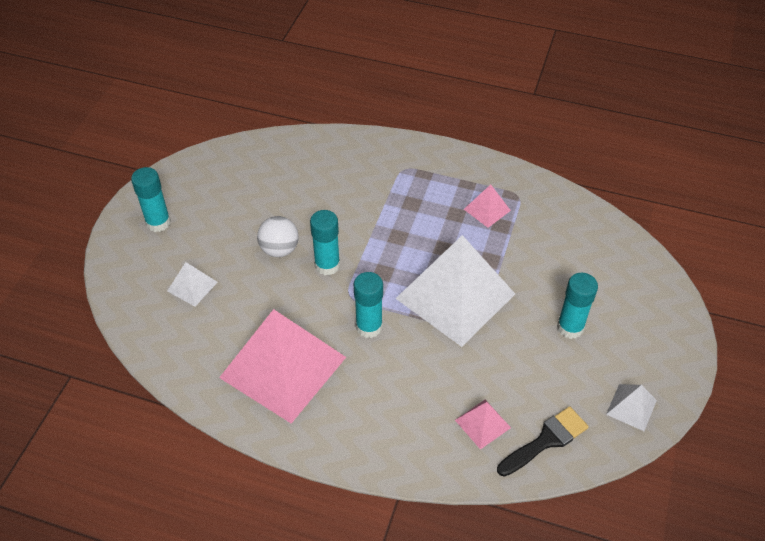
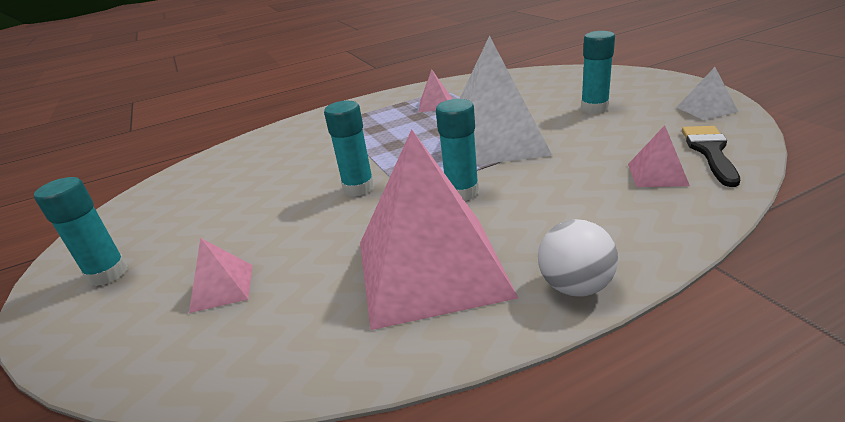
camera: 40 degrees left, 20 degrees down
(192, 286) = (222, 287): white pyramid -> pink pyramid
(279, 249) = (294, 207): white ball -> white ball (575, 286)

